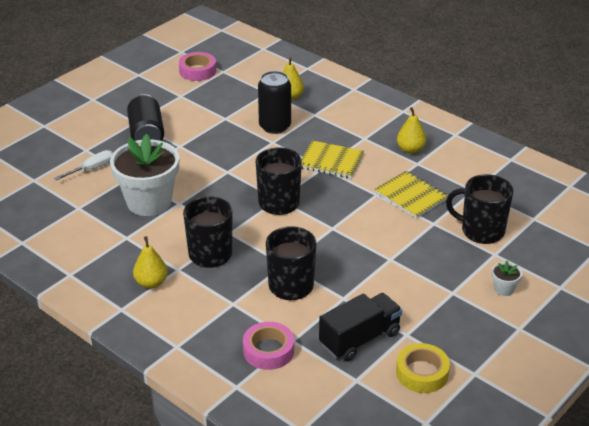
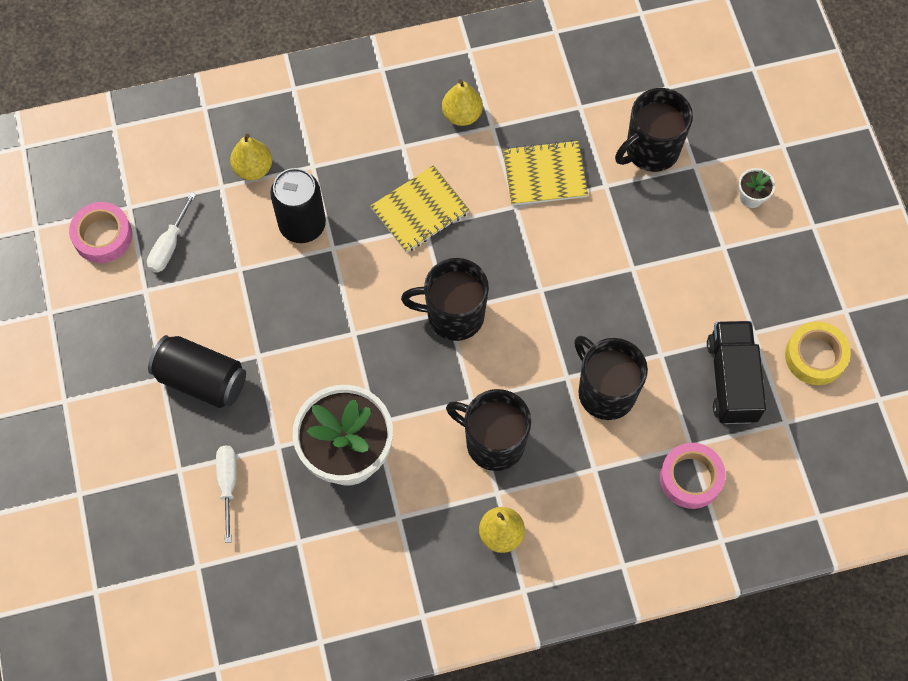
camera: 55 degrees left, 30 degrees up
(215, 91) = (169, 245): none -> white screwdriver

